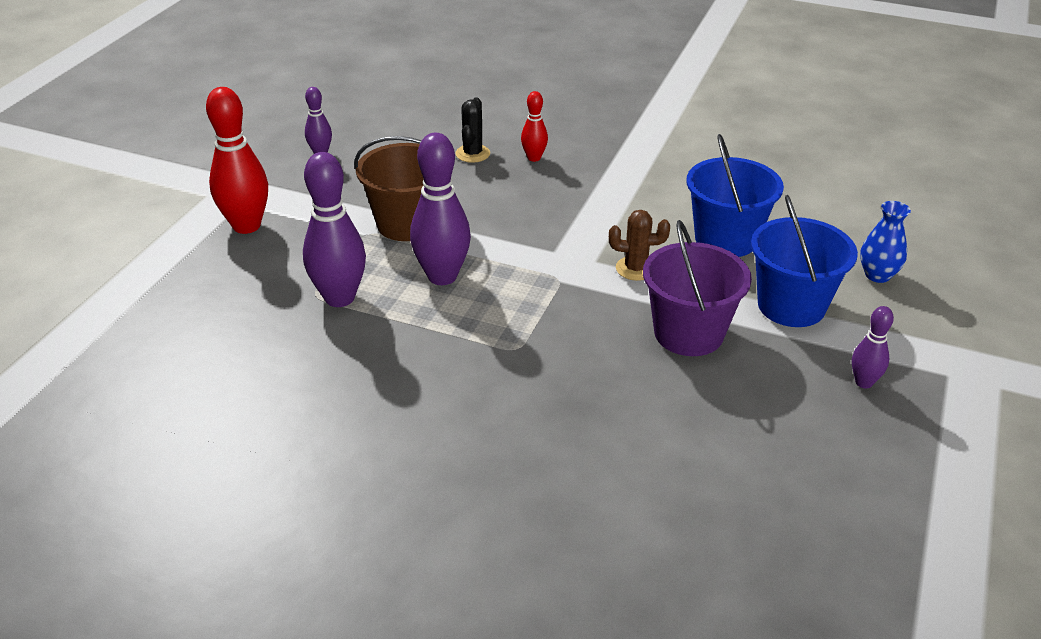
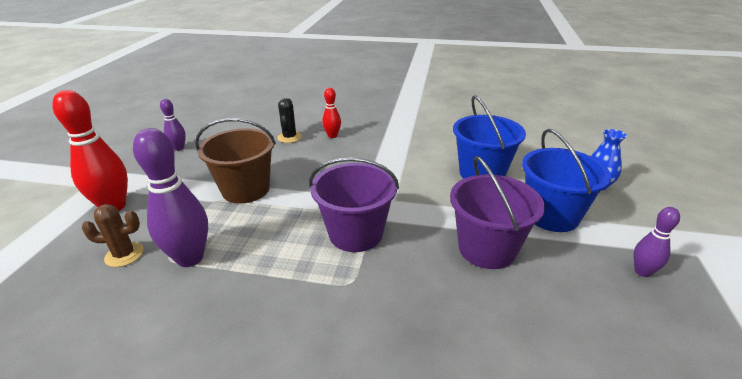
camera: 10 degrees left, 5 degrees down
(442, 276) = (277, 227): purple bowling pin -> none
(535, 295) = (356, 233): none -> purple bucket
(635, 269) = (426, 202): brown cactus -> brown cactus (124, 255)

